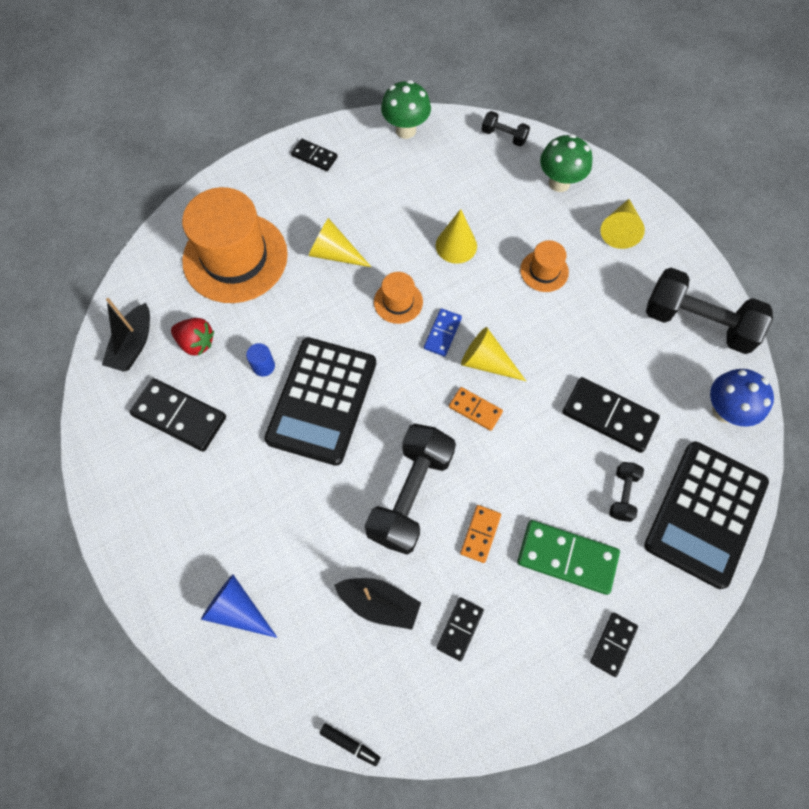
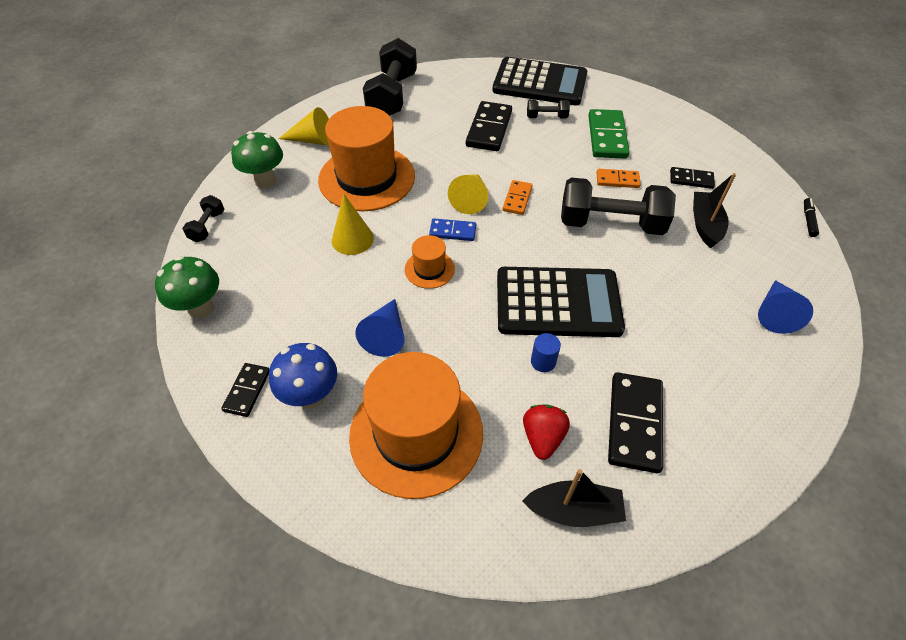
camera: 105 degrees left, 15 degrees down
(334, 253) = (385, 334): yellow cone -> blue cone
(544, 271) = (367, 178): orange hat -> orange hat, size x2.18
(613, 644) = (649, 112): black domino -> none
(724, 411) = (461, 80): blue mushroom -> blue mushroom (311, 396)

